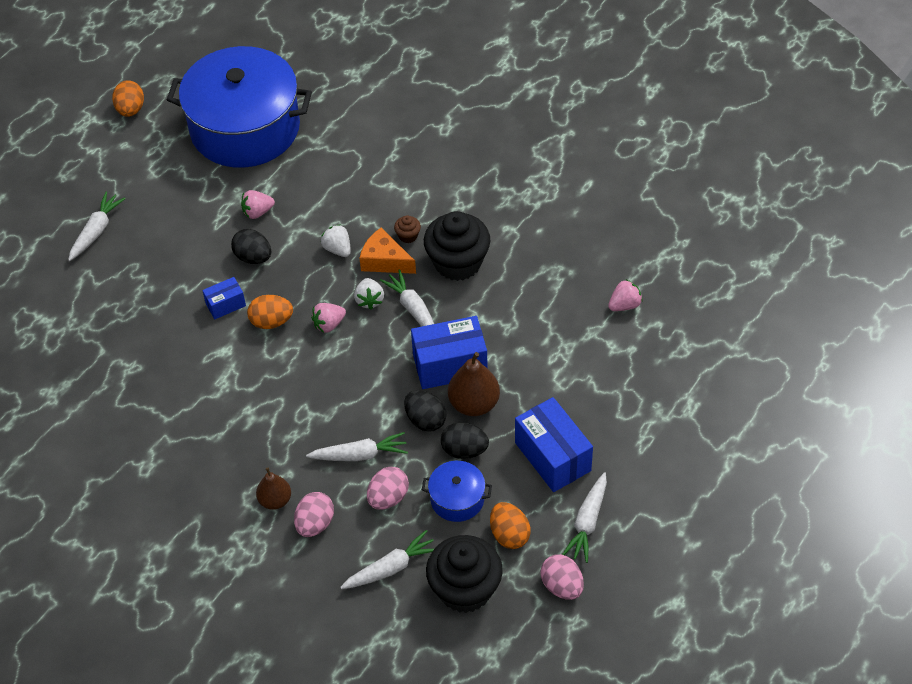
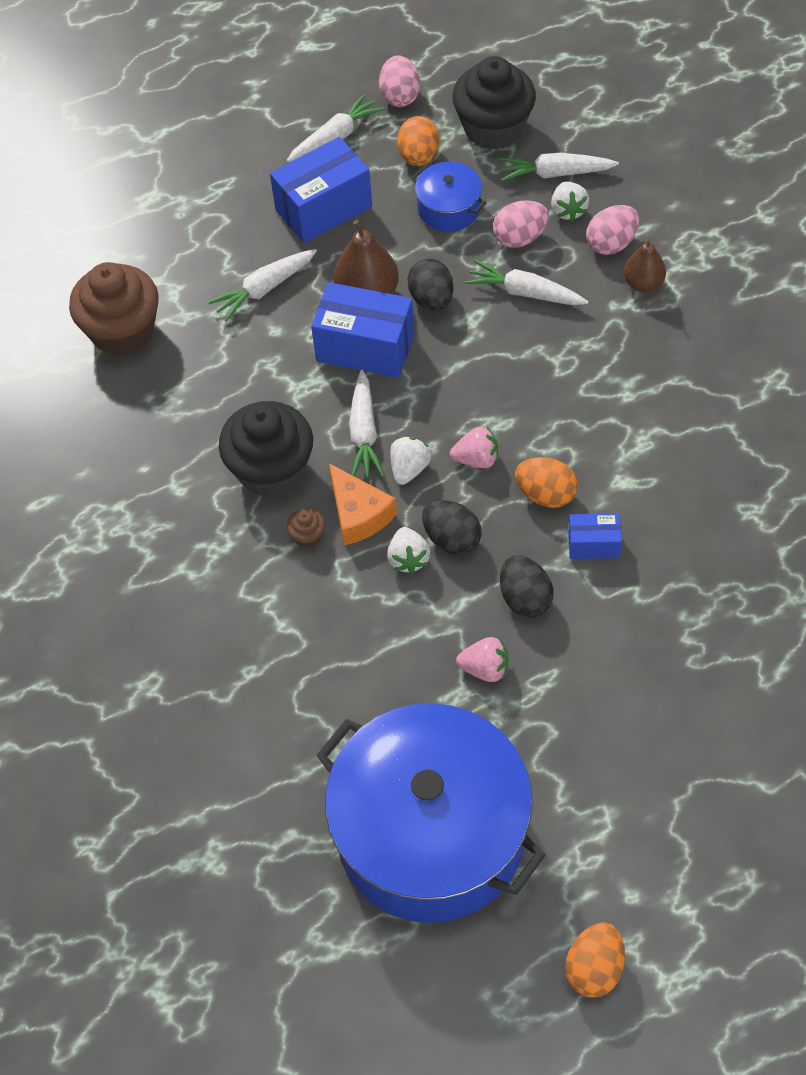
camera: 150 degrees left, 5 degrees up
(96, 231) = (729, 747): white carrot -> white carrot (264, 289)
(363, 538) = (568, 210): none -> white strawberry
(464, 450) = (410, 251): black egg -> black egg (451, 539)
(552, 456) = (323, 208): blue box -> blue box turned 60 degrees clockwise
(624, 305) = (122, 331): pink strawberry -> brown cupcake

